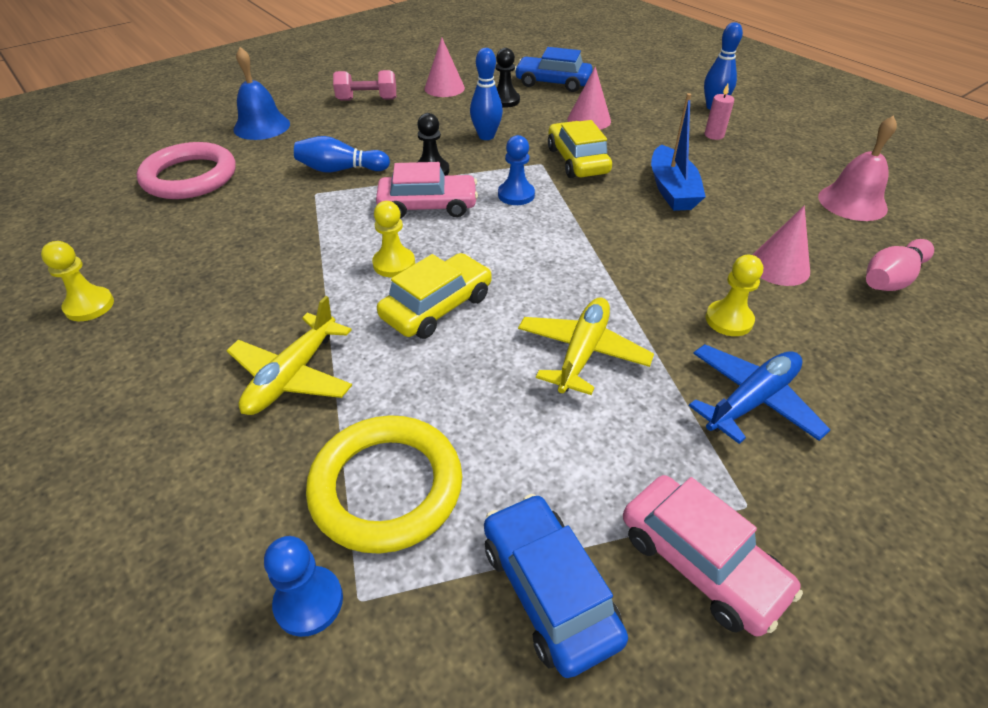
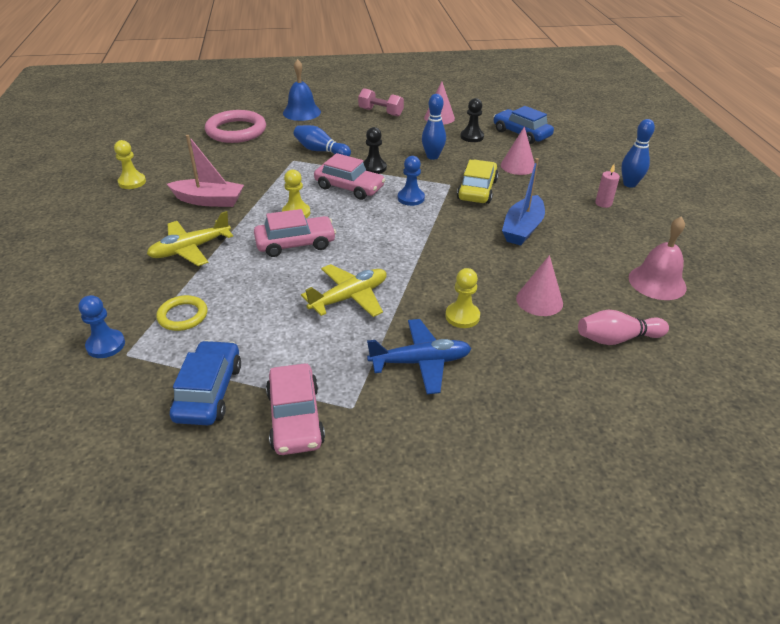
camera: 30 degrees right, 5 degrees down
(248, 291) = (209, 200): none -> pink boat
(386, 487) = (183, 316): yellow ring -> yellow ring, size x0.55
(437, 307) = (295, 243): yellow car -> pink car

